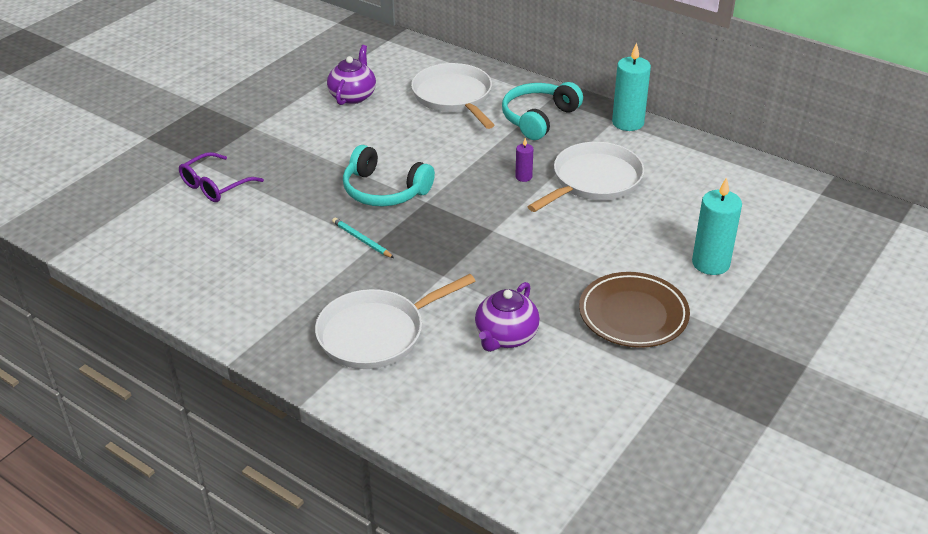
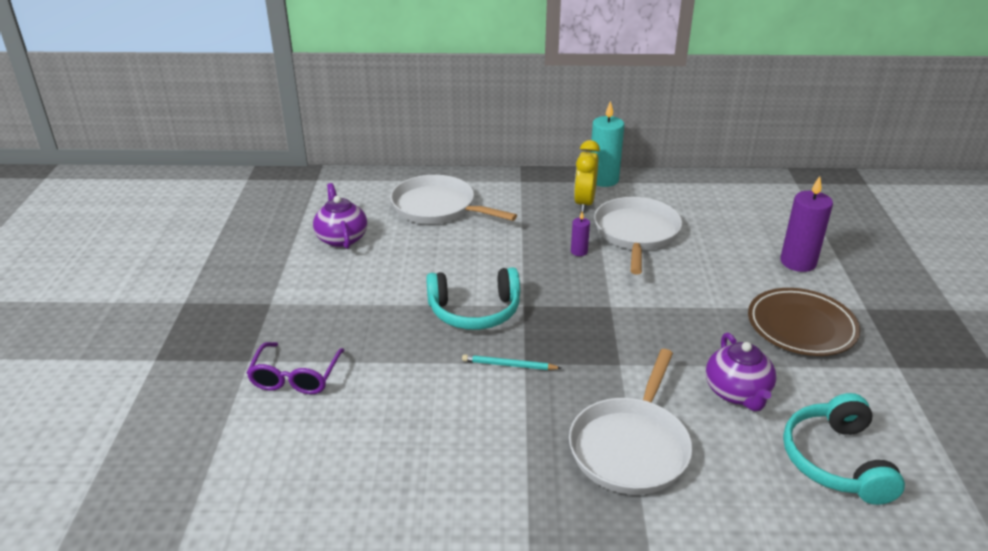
camera: 35 degrees left, 5 degrees down
(538, 118) = (530, 200): turquoise headphones -> turquoise headphones (835, 461)
(582, 137) = (584, 203): none -> yellow clock
(710, 263) = (798, 262): turquoise candle -> purple candle

